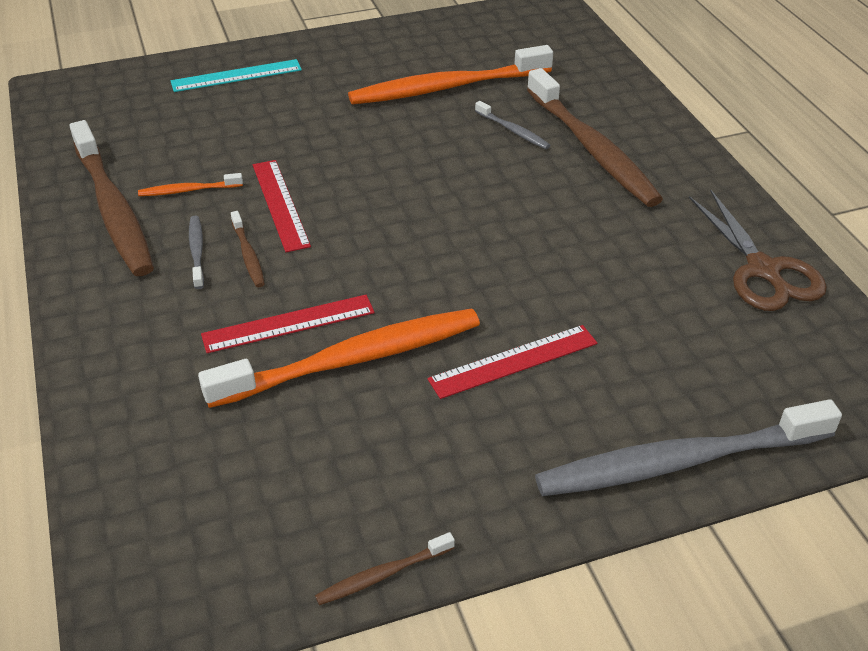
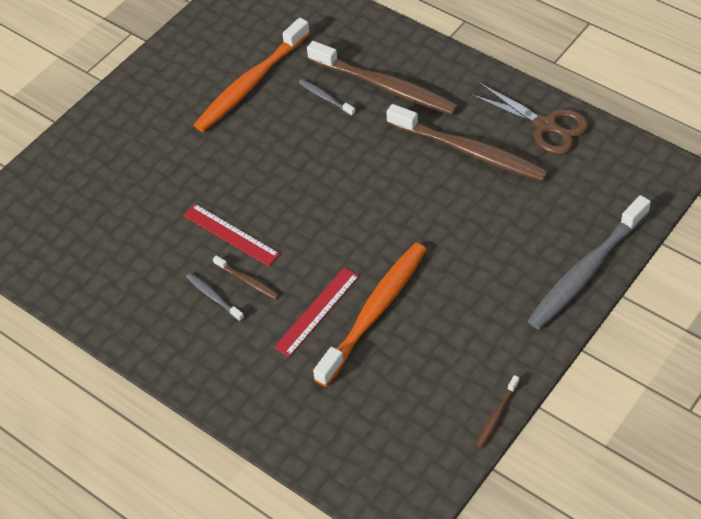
camera: 30 degrees left, 10 degrees up
(113, 209) = (126, 299): brown toothbrush -> brown toothbrush (470, 151)
(188, 190) = (160, 257): orange toothbrush -> none
(236, 76) = (95, 149): turquoise ruler -> none
(513, 131) = (325, 97): grey toothbrush -> grey toothbrush turned 150 degrees counterclockwise
(513, 361) = (460, 261): red ruler -> none

